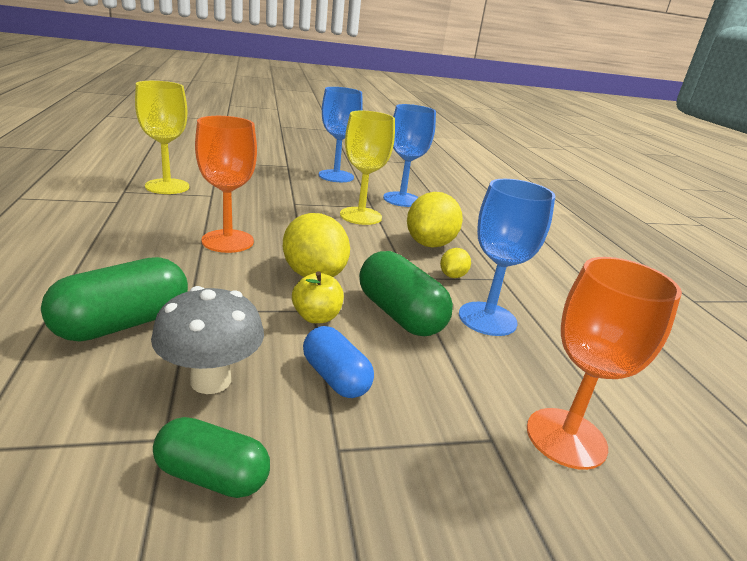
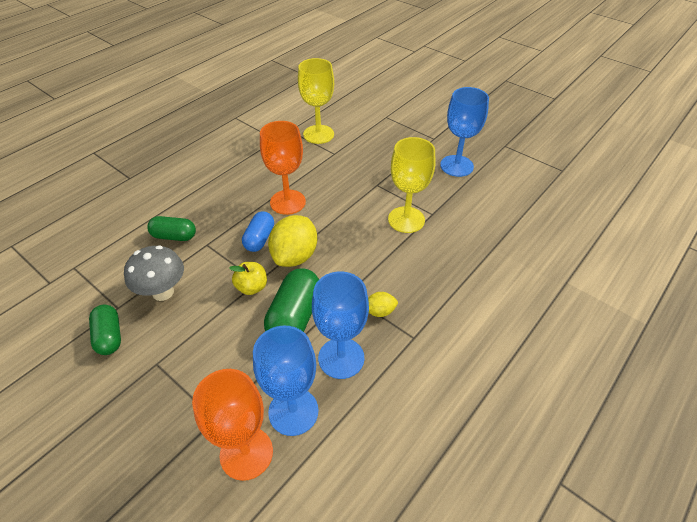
camera: 55 degrees right, 20 degrees up
(123, 323) = (174, 236): green capsule -> green capsule, size x0.65
(335, 377) = (206, 329): blue capsule -> blue capsule (259, 239)
(402, 199) = (472, 217): blue goblet -> blue goblet (293, 411)
(430, 244) = (414, 274): yellow lemon -> none

